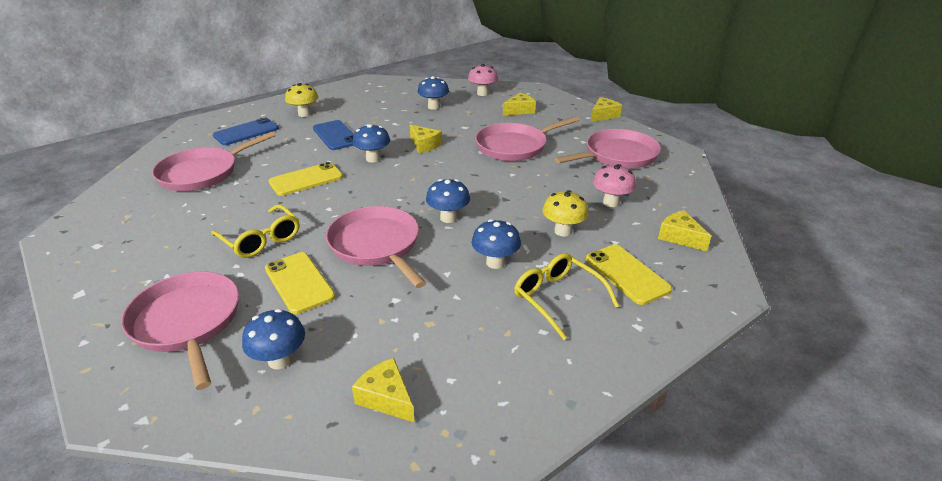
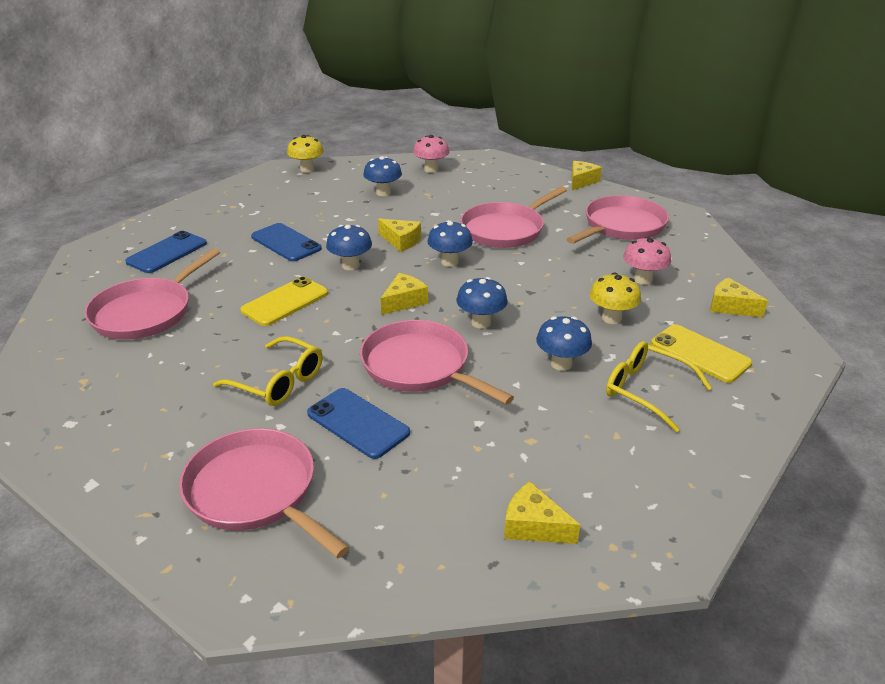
camera: 15 degrees left, 0 degrees up
(280, 360) = (393, 511): blue mushroom -> blue mushroom (449, 262)
(299, 282) = (358, 423): yellow phone -> blue phone
(304, 114) = (228, 220): yellow mushroom -> yellow mushroom (307, 170)
(519, 110) = (486, 186): yellow cheese -> yellow cheese (404, 301)

